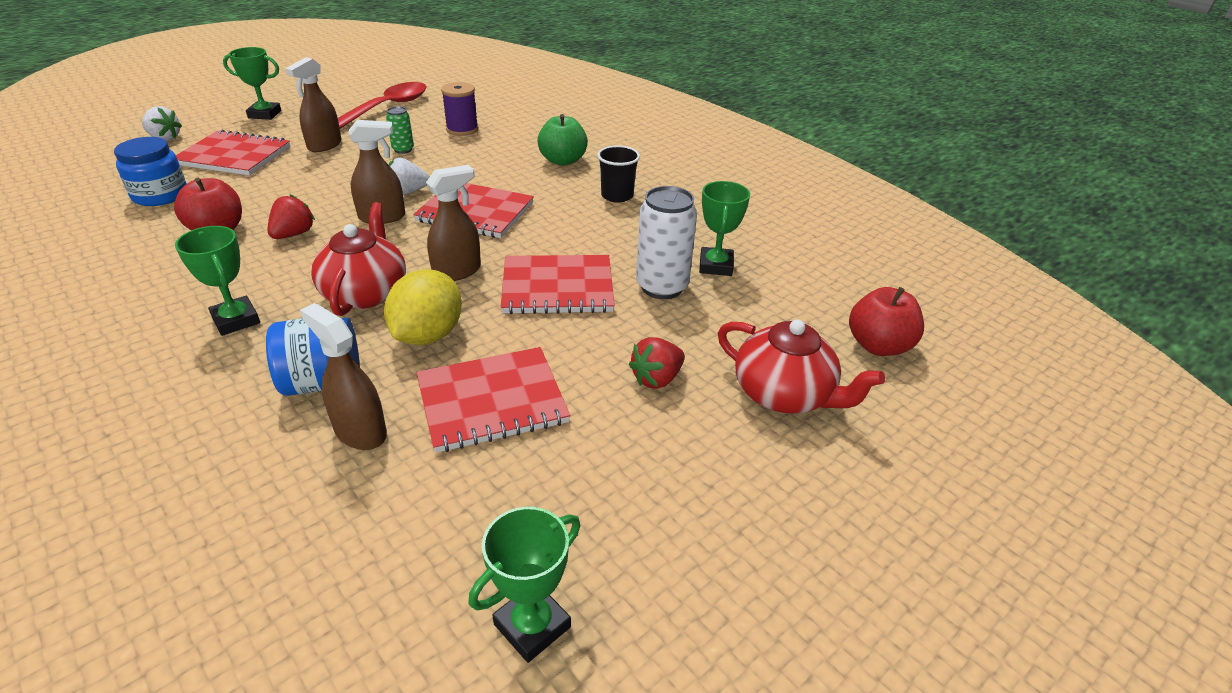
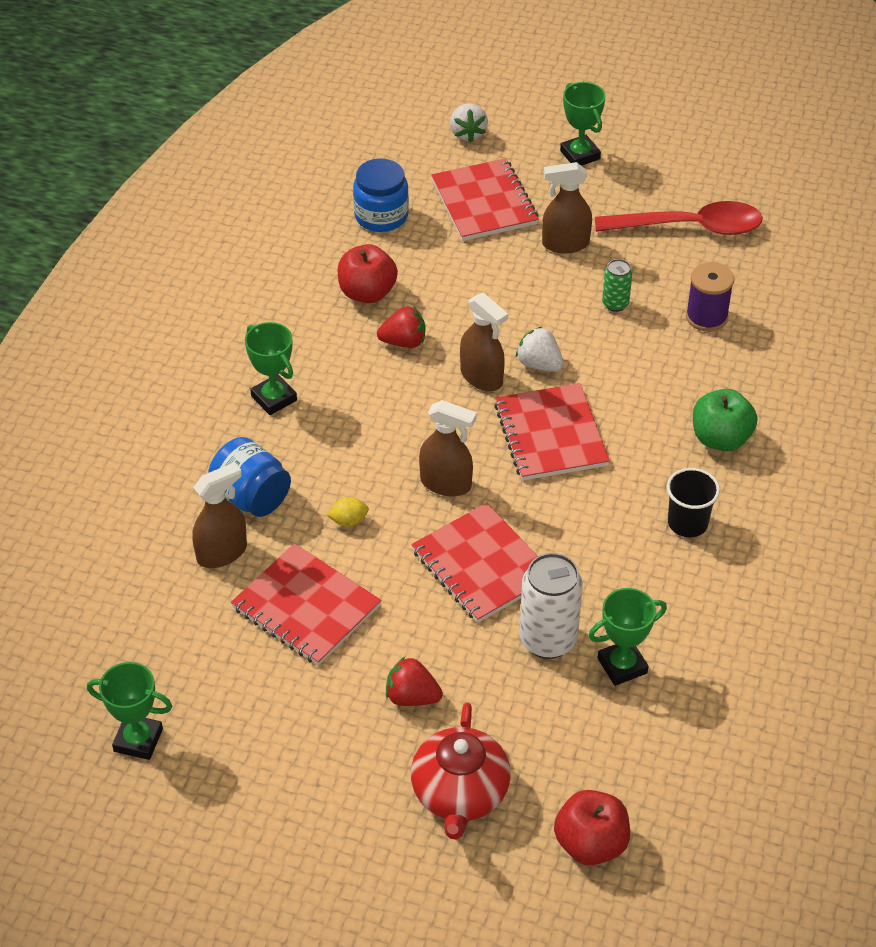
camera: 60 degrees right, 10 degrees up
(236, 320) = (274, 398): green trophy -> green trophy turned 60 degrees counterclockwise
(360, 431) = (222, 553): brown spray bottle -> brown spray bottle turned 45 degrees clockwise
(366, 292) = (367, 446): red teapot -> none
(428, 335) = (348, 521): yellow lemon -> yellow lemon, size x0.45

